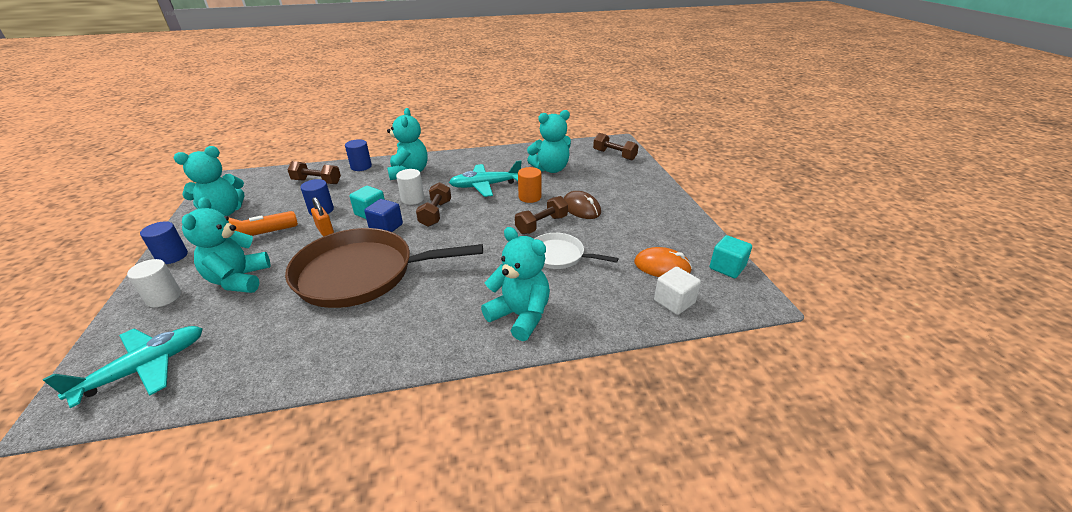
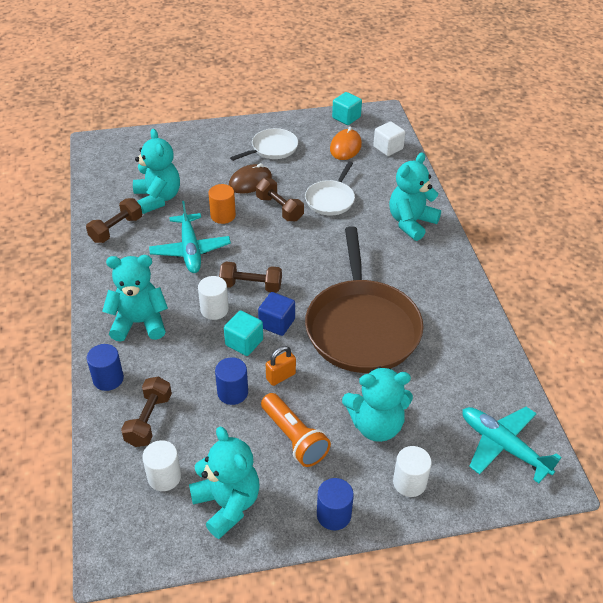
camera: 90 degrees left, 10 degrees up
(265, 190) = (164, 477): none -> white cylinder
(614, 155) = (132, 149): brown dumbbell -> brown dumbbell (116, 229)
(640, 218) = (272, 148): none -> white pan

